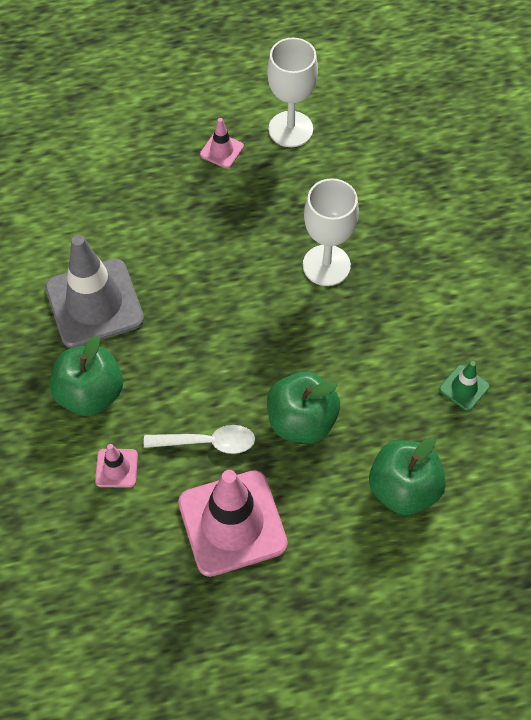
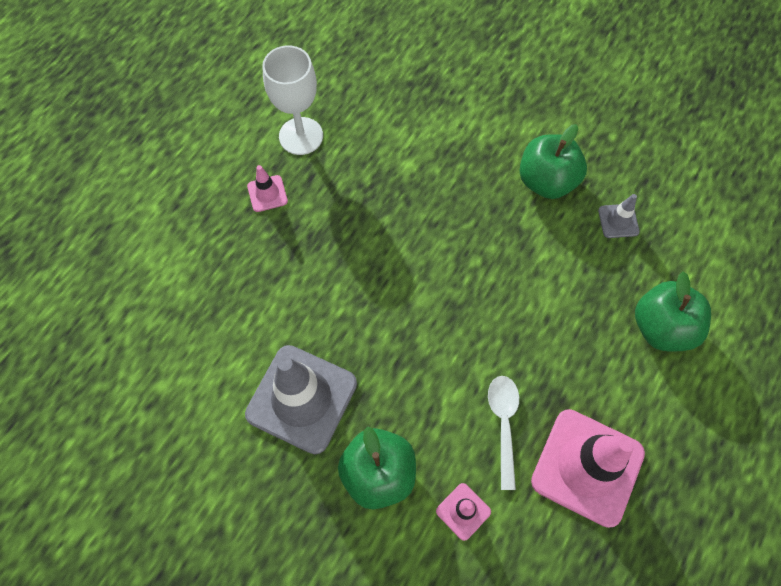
camera: 45 degrees left, 5 degrees up
(207, 442) = (503, 424): white spoon -> white spoon turned 45 degrees counterclockwise
(301, 421) = (547, 344): green apple -> green apple (546, 181)
(326, 265) = (437, 215): white goblet -> none
(464, 388) = (618, 221): green traffic cone -> grey traffic cone

